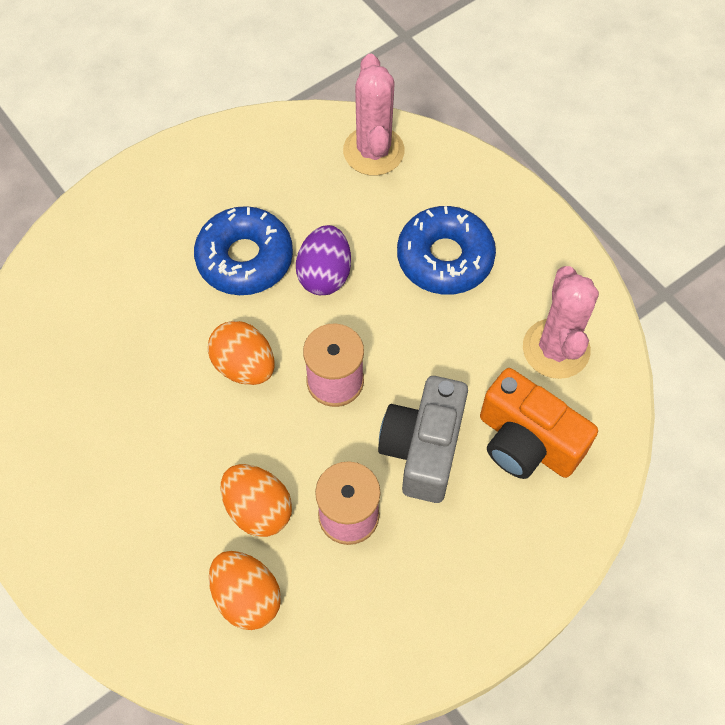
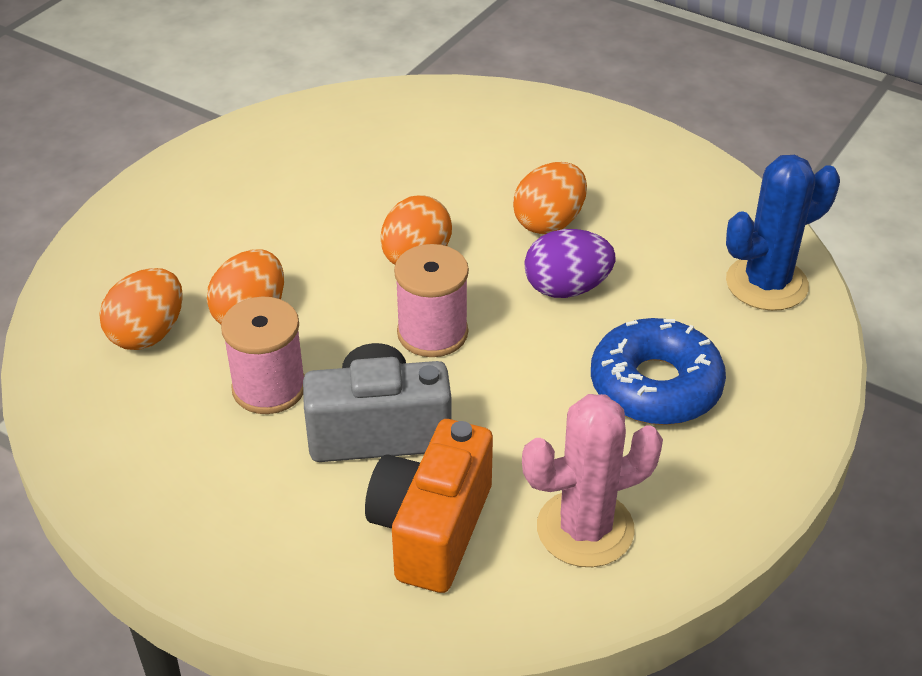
camera: 70 degrees right, 20 degrees down
(245, 258) = (549, 222): blue donut -> orange egg
(373, 151) = (766, 284): pink cactus -> blue cactus

